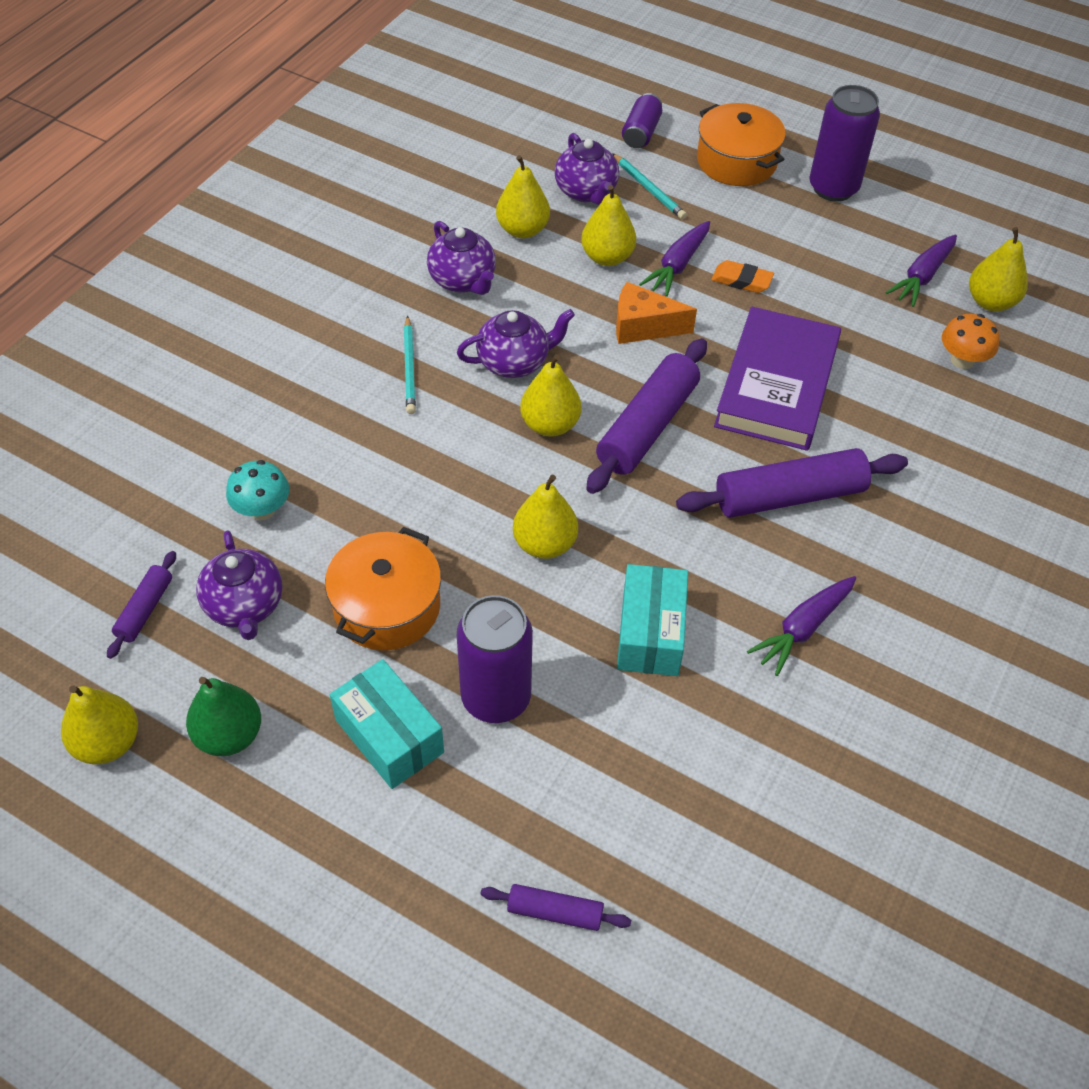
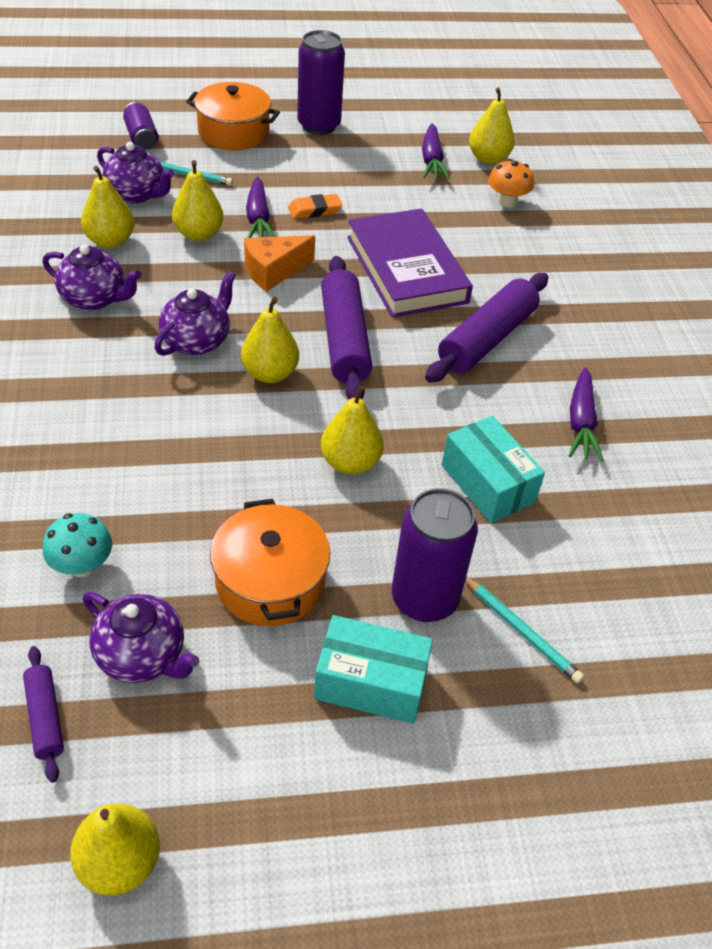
camera: 40 degrees left, 5 degrees down
(229, 735) = (232, 775): green pear -> none
(409, 367) = (111, 385): turquoise pencil -> turquoise pencil (521, 631)
(555, 912) = (621, 730): purple rolling pin -> none

